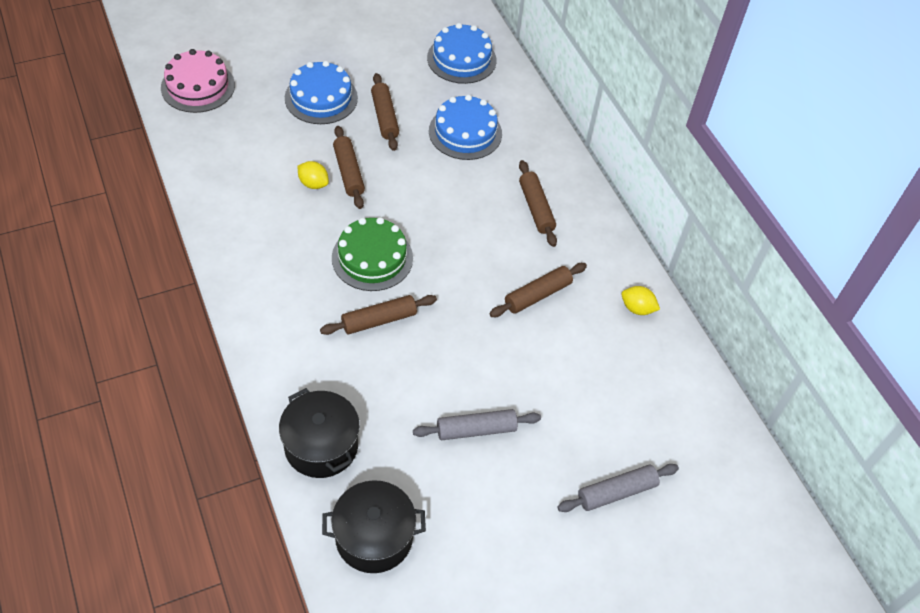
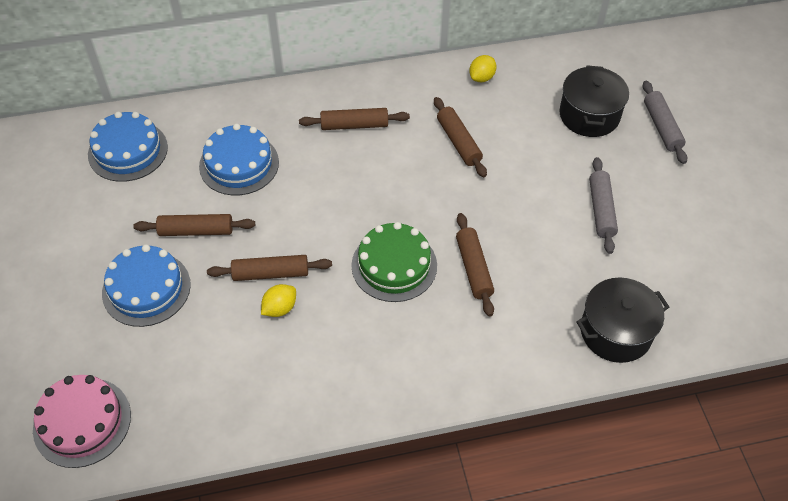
camera: 75 degrees left, 0 degrees up
(374, 537) = (709, 300): black pot -> black pot (589, 115)

